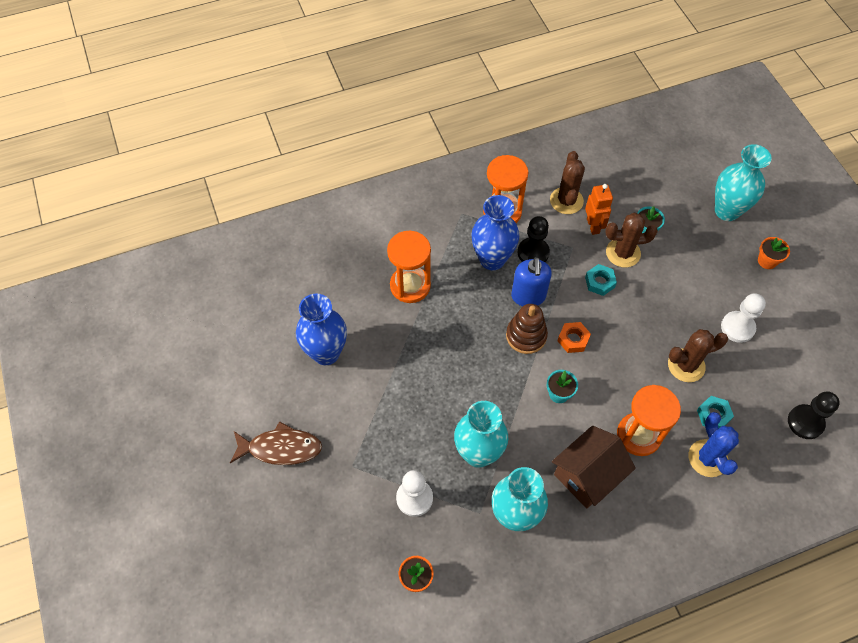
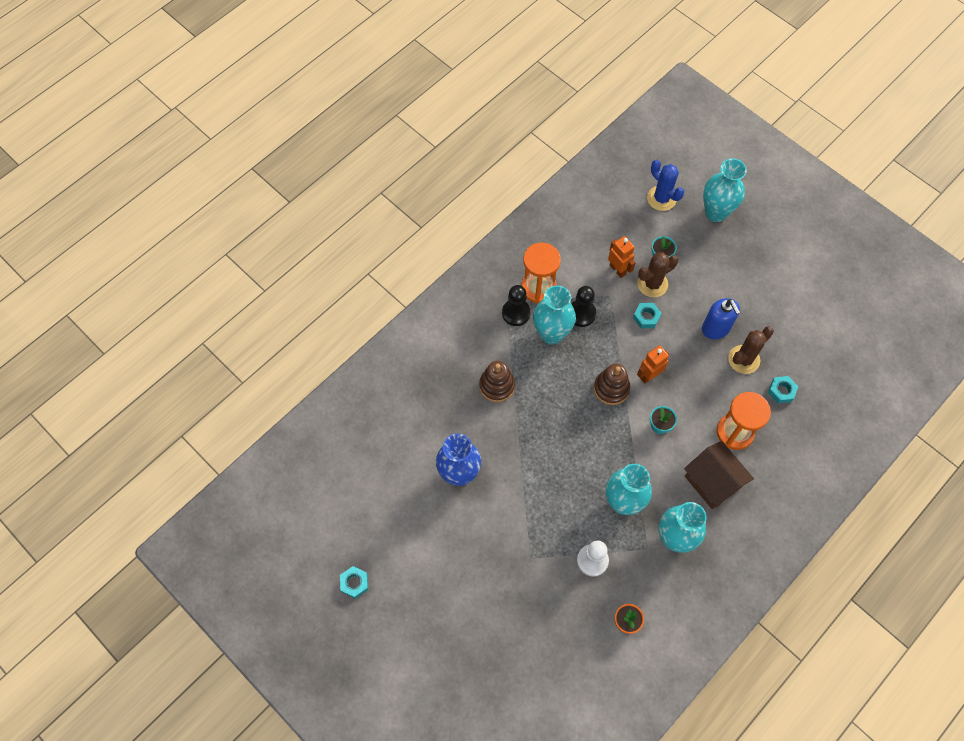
camera: 25 degrees left, 5 degrees up
(166, 411) = (354, 583): none -> turquoise nut
(281, 448) = (466, 570): brown fish -> none
(410, 286) = (497, 386): orange hourglass -> brown stacking toy
(492, 259) = (551, 334): blue vase -> turquoise vase
(528, 296) = (596, 354): blue soap dispenser -> blue soap dispenser (715, 328)
(566, 201) = (585, 256): brown cactus -> none
(573, 339) = (649, 375): orange nut -> orange robot
(587, 475) = (712, 481): brown house -> brown house turned 60 degrees counterclockwise
(707, 458) = (792, 428): blue cactus -> blue cactus (661, 198)
(737, 327) = (767, 311): white pawn -> none
(767, 261) = (765, 244): orange flower pot -> none
(805, 422) = (849, 367): black pawn -> black pawn (516, 313)

